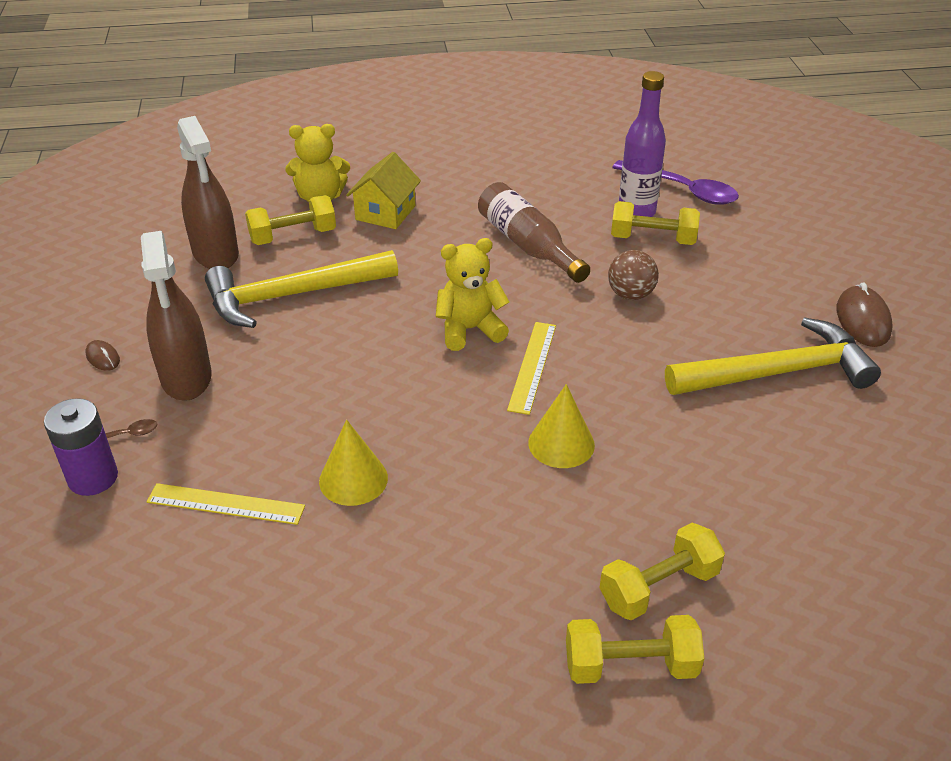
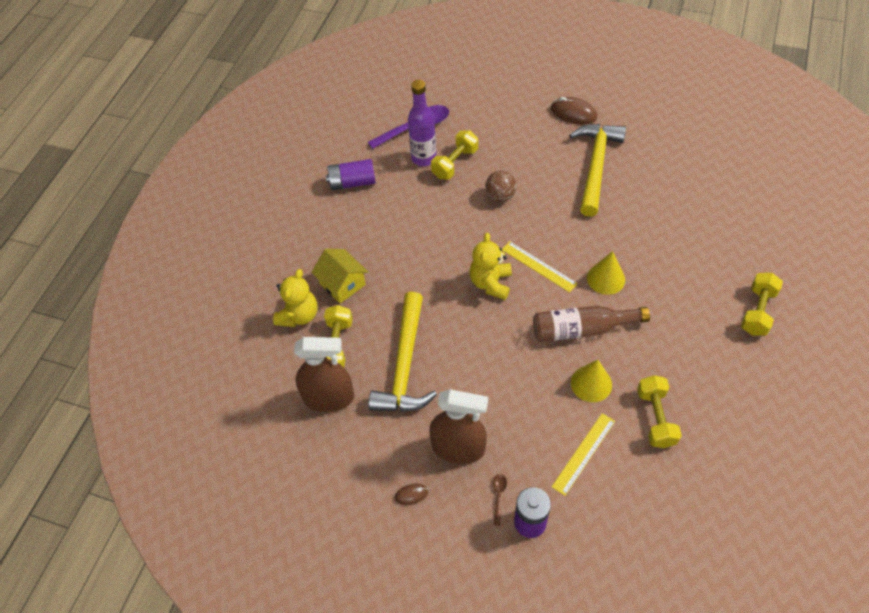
camera: 60 degrees left, 15 degrees up
(528, 245) = (425, 223): brown bottle -> brown bottle (582, 329)
(546, 172) = (352, 183): none -> purple battery
(658, 587) = (717, 281): yellow dumbbell -> yellow dumbbell (655, 418)

